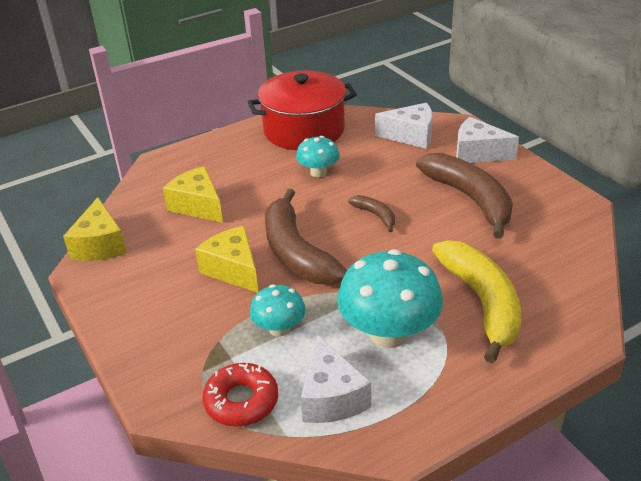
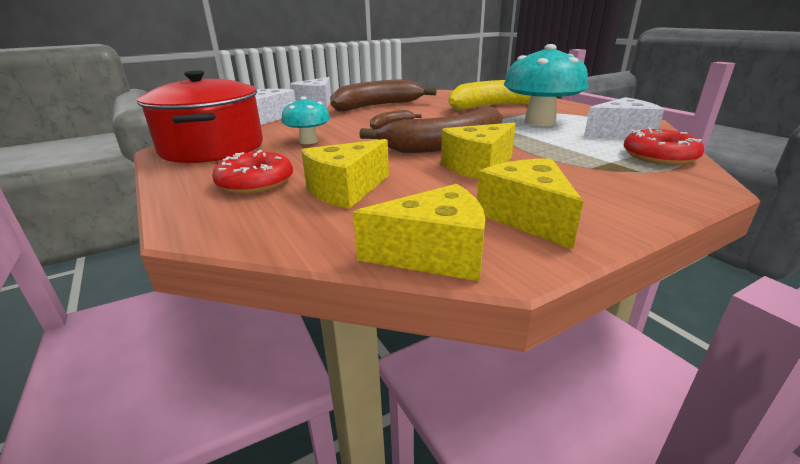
camera: 90 degrees left, 10 degrees down
(132, 285) = (527, 217): none -> yellow cheese
(221, 166) = (255, 182): none -> red donut
(279, 329) = (557, 148): turquoise mushroom -> none

